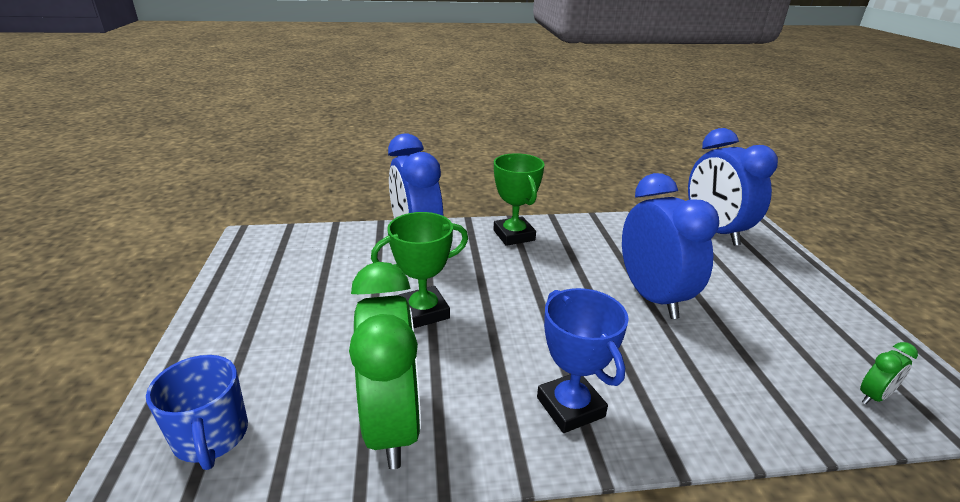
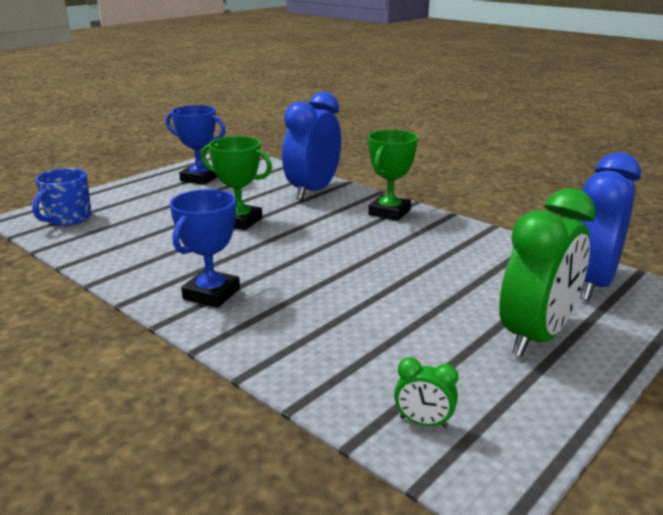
camera: 50 degrees right, 5 degrees down
(273, 284) = (200, 178): none -> blue trophy
(392, 425) = (127, 252): green clock -> green clock (536, 336)
(652, 297) = (401, 286): blue clock -> none

